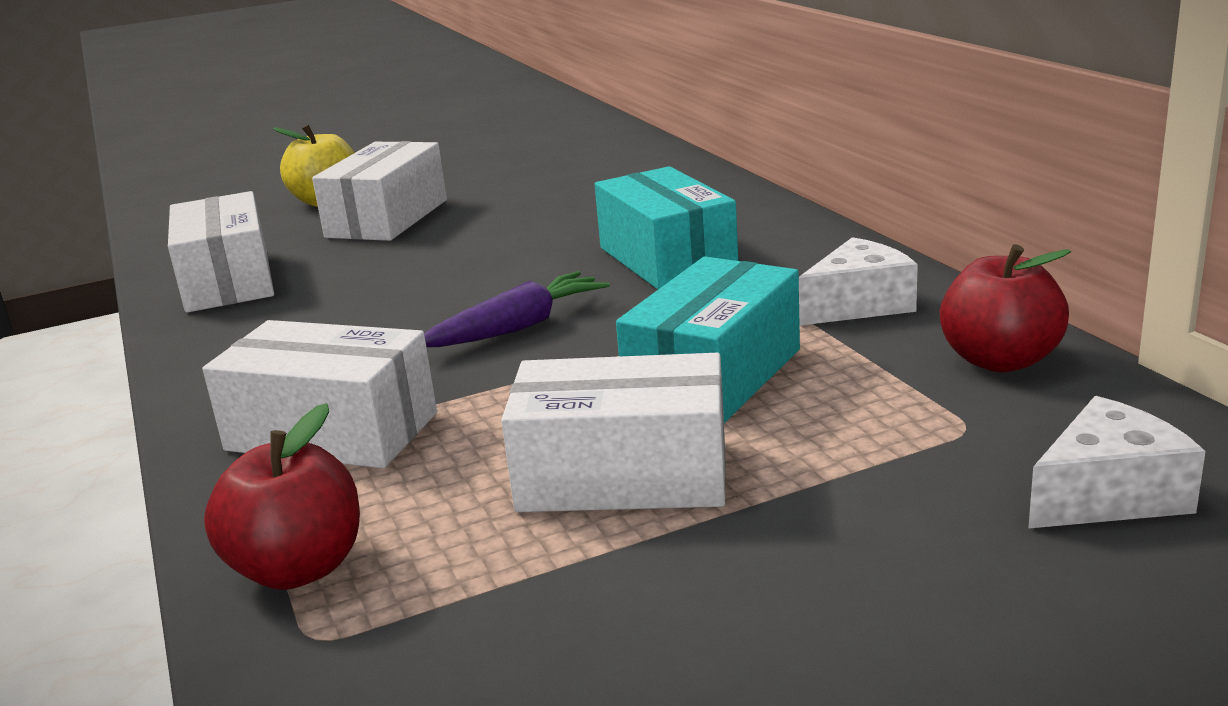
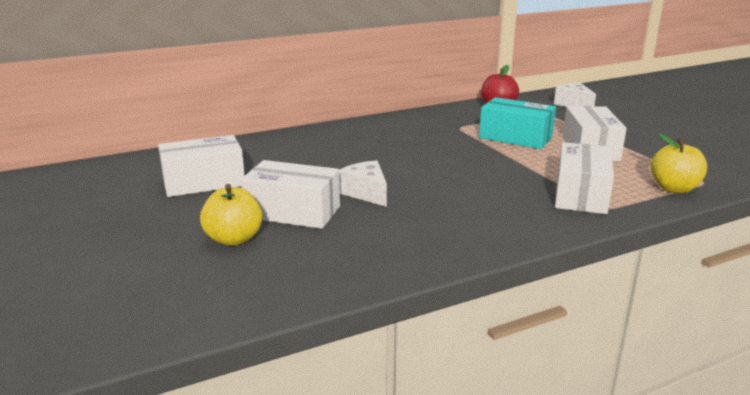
camera: 95 degrees left, 0 degrees up
(228, 281) = (396, 251): white box -> white box (204, 182)
(298, 568) = (674, 188): red apple -> yellow apple
(518, 327) = (472, 168): purple carrot -> none
(667, 259) = (396, 144): turquoise box -> none
(858, 305) = (453, 118): white cheese -> white cheese (366, 193)

